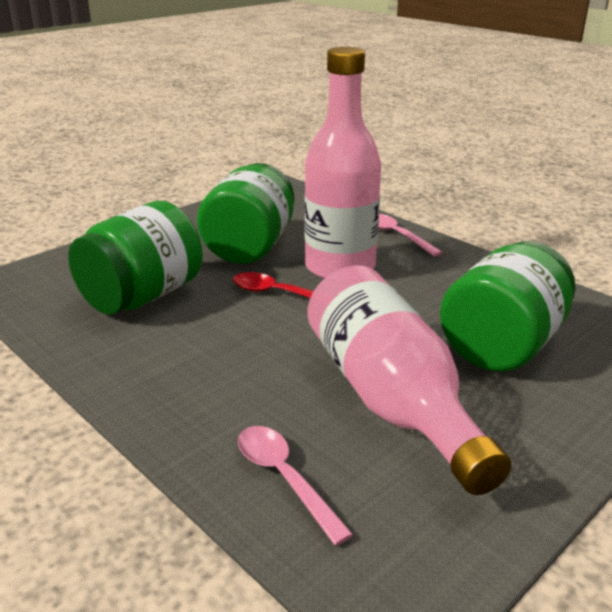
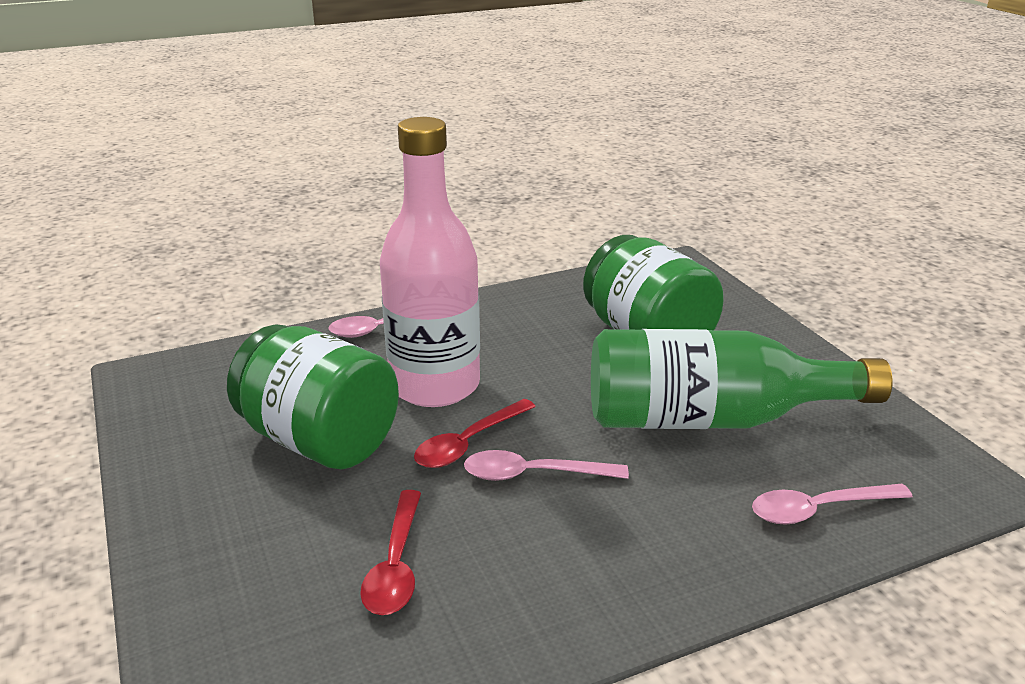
camera: 70 degrees left, 0 degrees up
(142, 296) = (396, 565): green jar -> red spoon
(256, 325) = (533, 474): none -> pink spoon
(390, 398) = (710, 419): pink bottle -> green bottle

